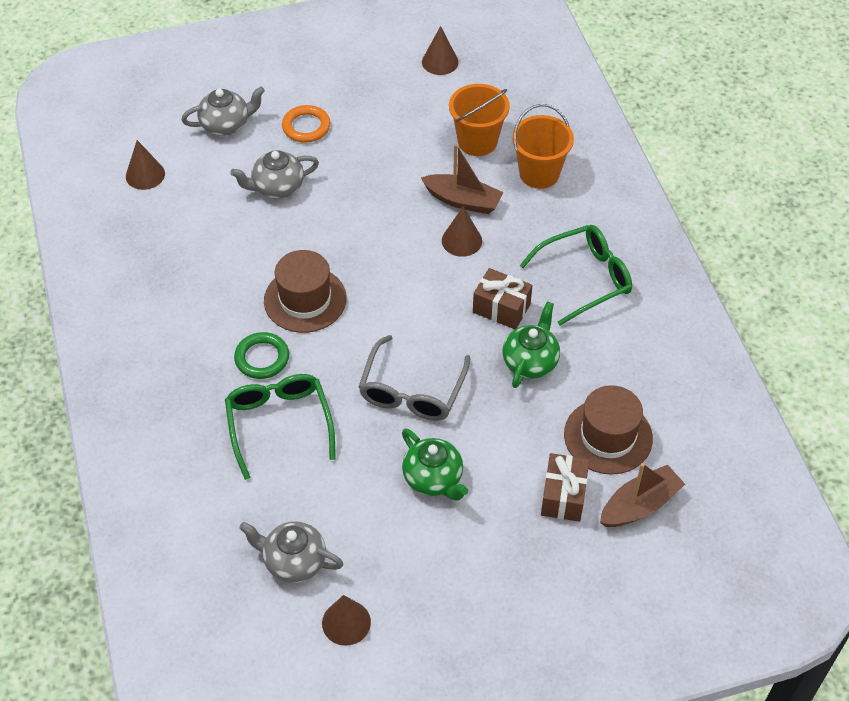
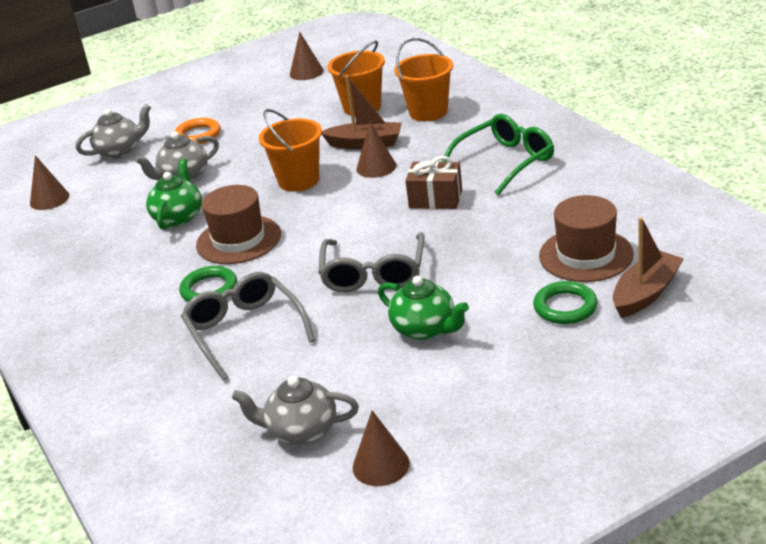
camera: 10 degrees left, 20 degrees down
(279, 424) = (245, 331): green glasses -> grey glasses
(383, 233) = (298, 180): none -> orange bucket
(530, 361) = (482, 225): green teapot -> green teapot (178, 217)
(563, 496) = (565, 307): brown gift -> green ring

